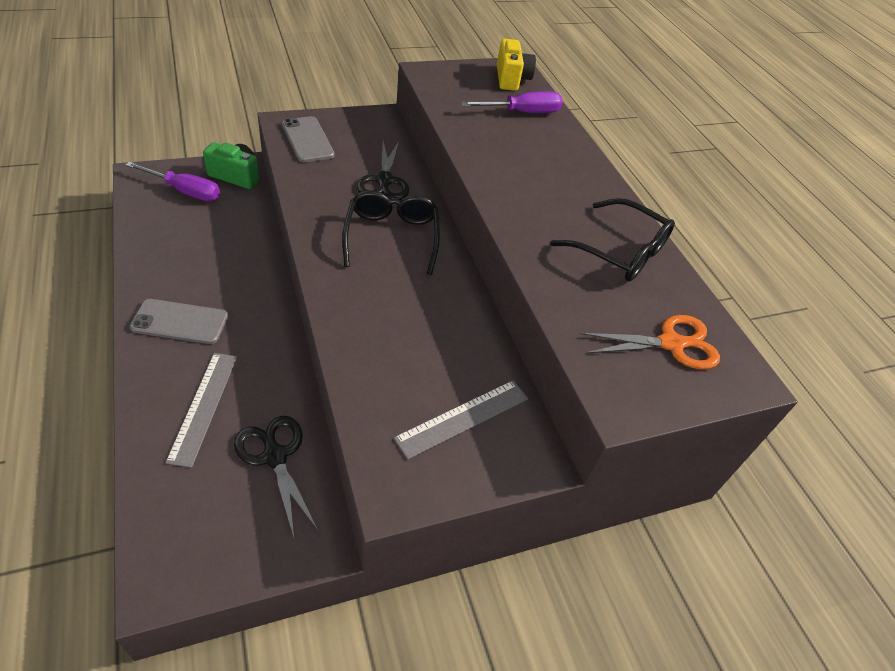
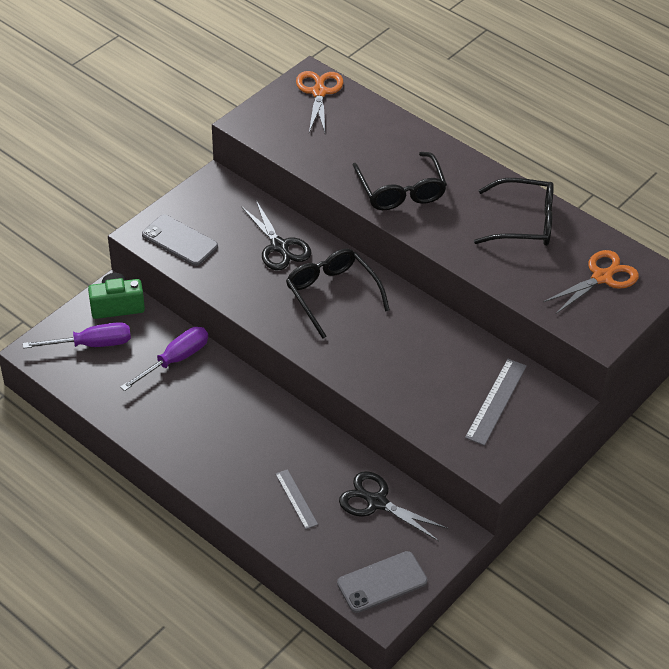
camera: 25 degrees left, 0 degrees up
(180, 322) = (213, 452): grey phone -> grey phone (382, 582)
(203, 406) = (296, 499): grey ruler -> grey ruler, size x0.64
(511, 79) = (319, 92): yellow camera -> orange scissors
(515, 171) = (400, 191): none -> black glasses
(522, 112) = (358, 126): purple screwdriver -> purple screwdriver (175, 360)

